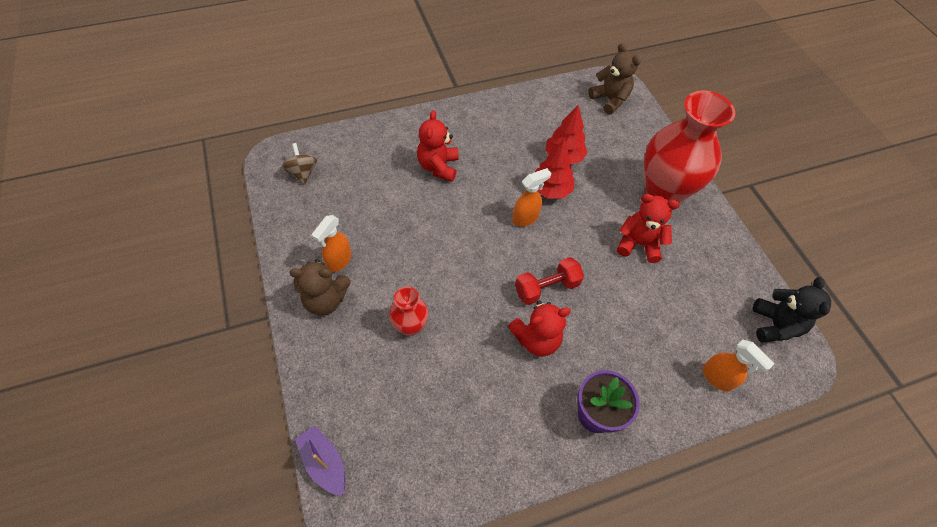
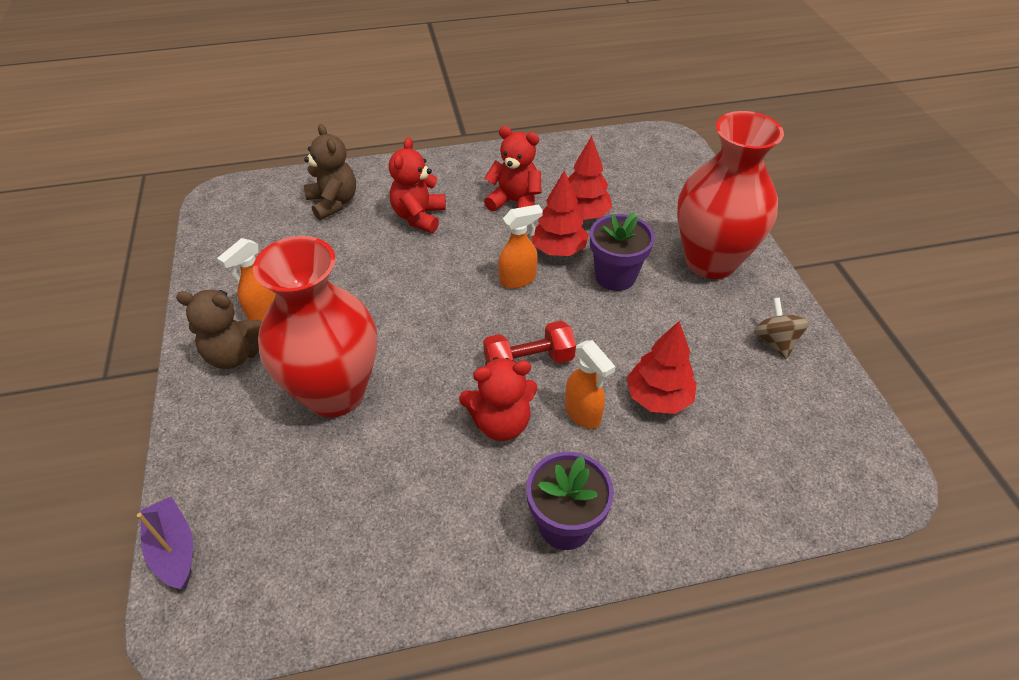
camera: 10 degrees right, 10 degrees down
(302, 173) = (249, 214): brown spinning top -> brown spinning top (775, 341)
(410, 326) = (335, 393): red vase -> red vase, size x2.11
(596, 210) = (615, 276): none -> purple flower pot
(609, 100) = (657, 156): brown teddy bear -> brown teddy bear (333, 203)
(638, 244) = (666, 319): red teddy bear -> red teddy bear (515, 202)
(643, 309) = (658, 398): none -> red tree
(717, 378) = (752, 494): orange spray bottle -> orange spray bottle (583, 414)
(774, 325) = (848, 433): black teddy bear -> none

